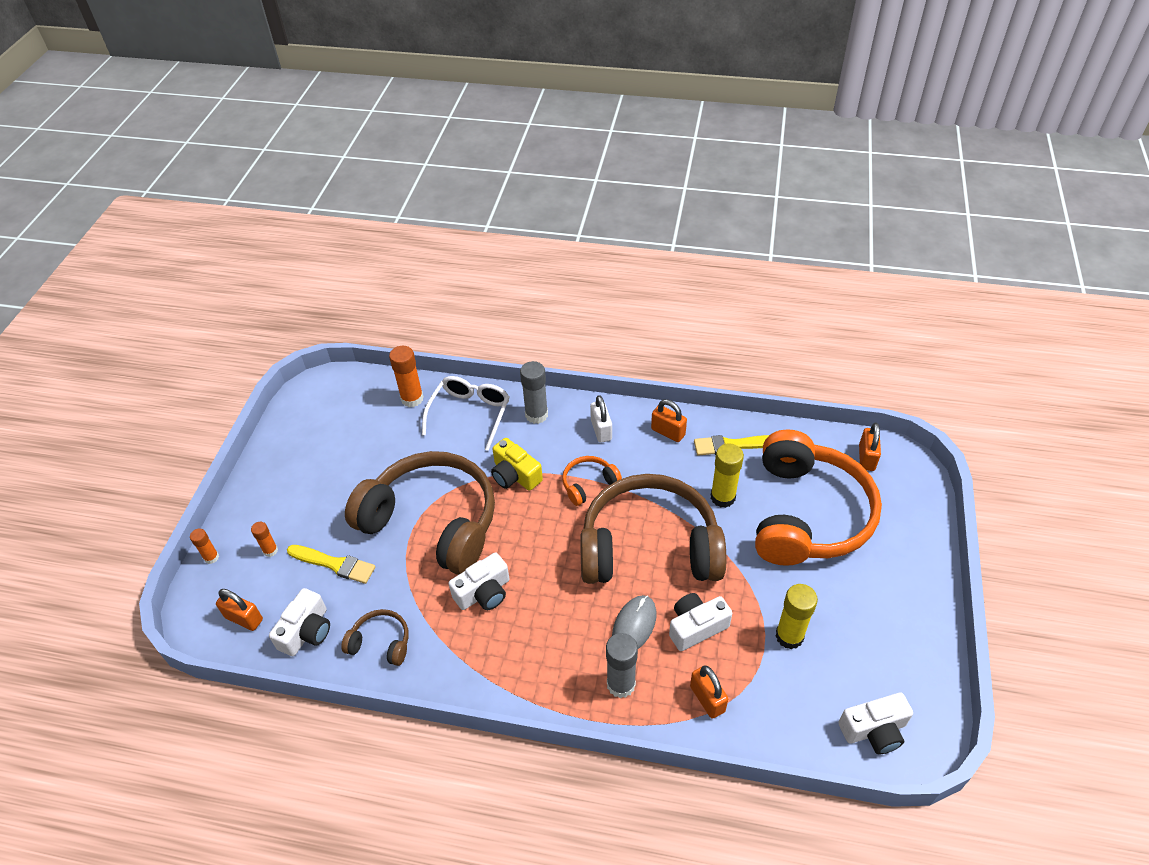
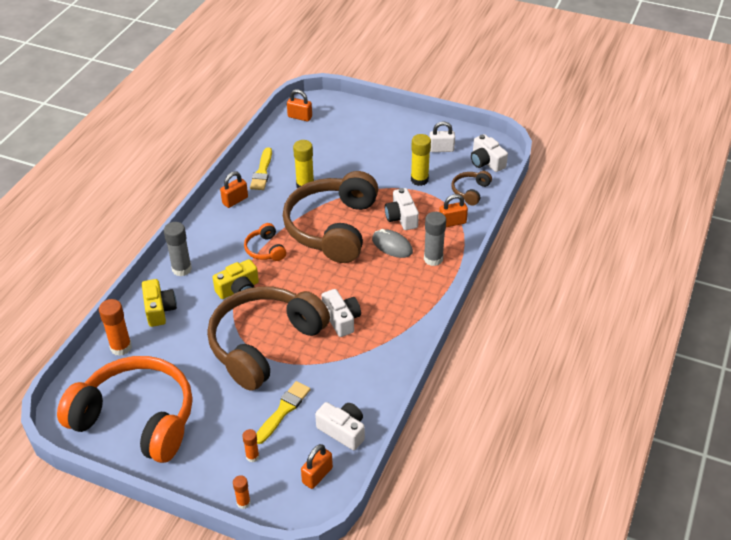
camera: 80 degrees left, 5 degrees down
(381, 642) = (366, 383): brown headphones -> brown headphones (470, 191)
(470, 414) = (159, 310): white glasses -> yellow camera
(601, 430) = (216, 235): white padlock -> white padlock (441, 149)
(807, 514) = (334, 152): orange headphones -> orange headphones (137, 418)
(874, 730) = (486, 162): white camera -> white camera turned 150 degrees clockwise

